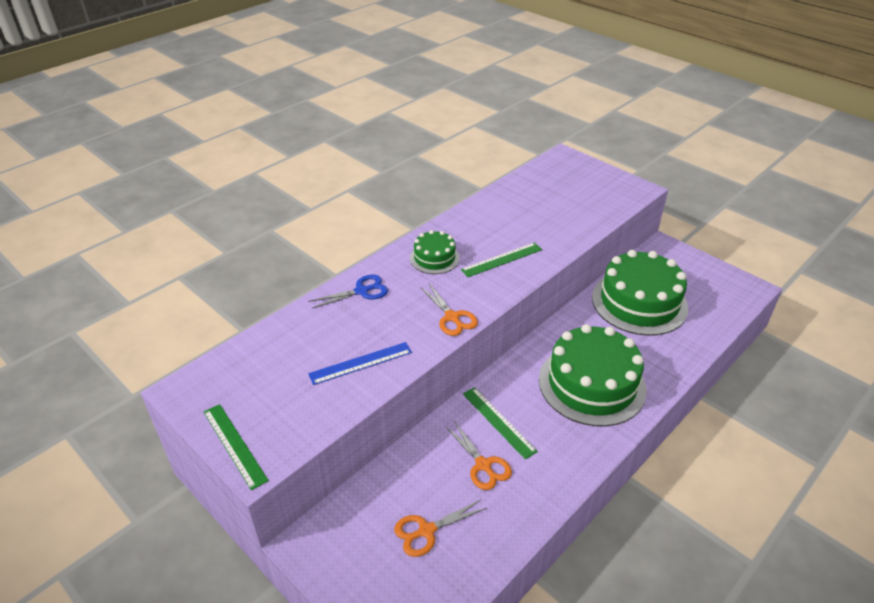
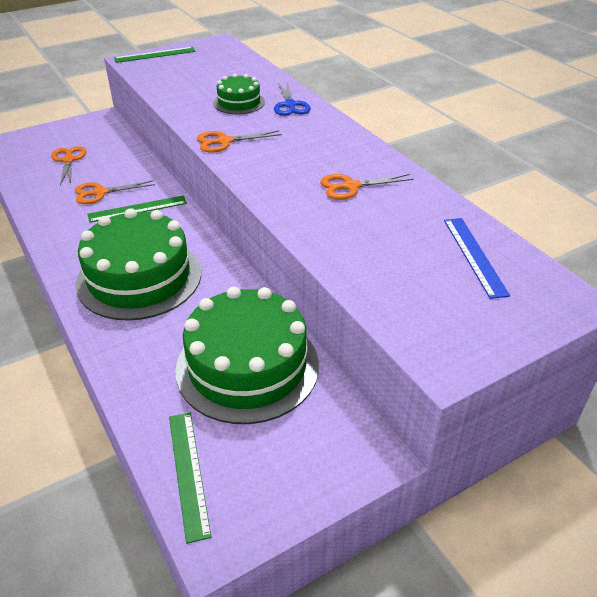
camera: 105 degrees right, 0 degrees up
(361, 363) = (197, 97): blue ruler -> blue ruler (474, 256)
(434, 258) = (325, 145): green cake -> green cake (239, 102)
(492, 237) = (351, 186): none -> orange scissors
(502, 259) = (302, 185): green ruler -> green ruler (188, 473)

